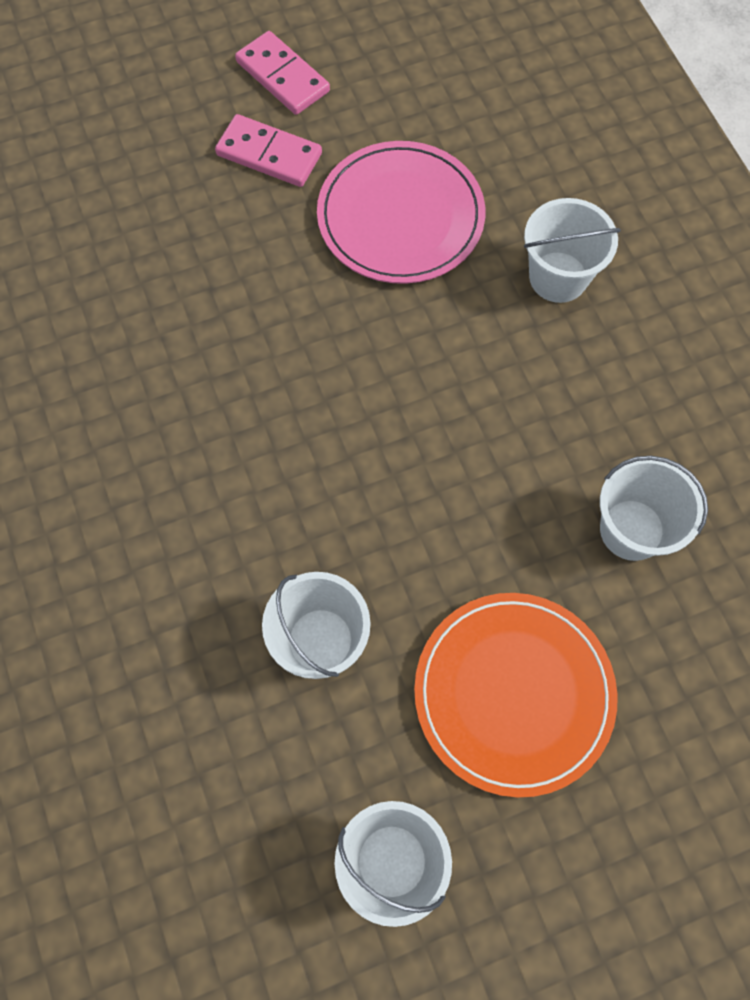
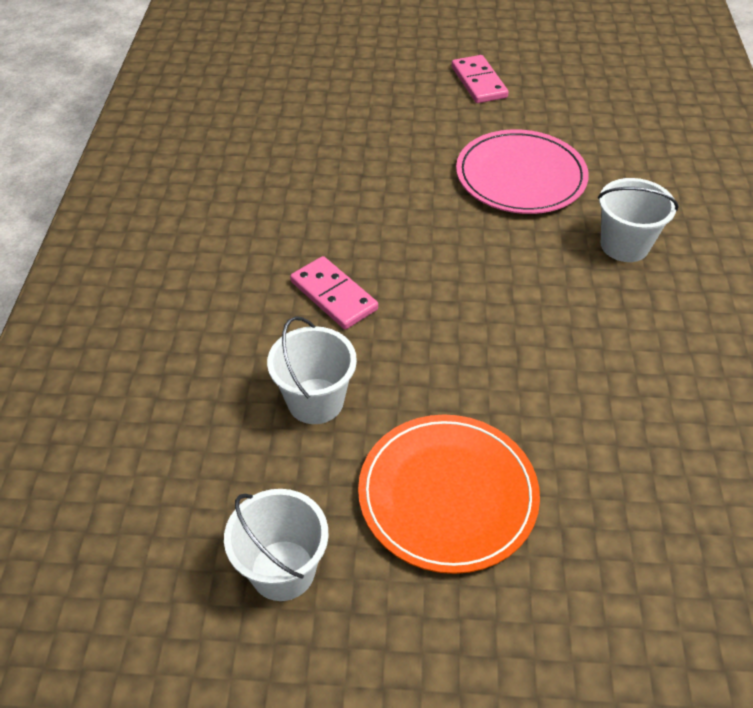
camera: 25 degrees right, 20 degrees down
(269, 154) = (445, 118): pink domino -> pink domino (333, 296)
(632, 529) = (606, 422): white bucket -> none

